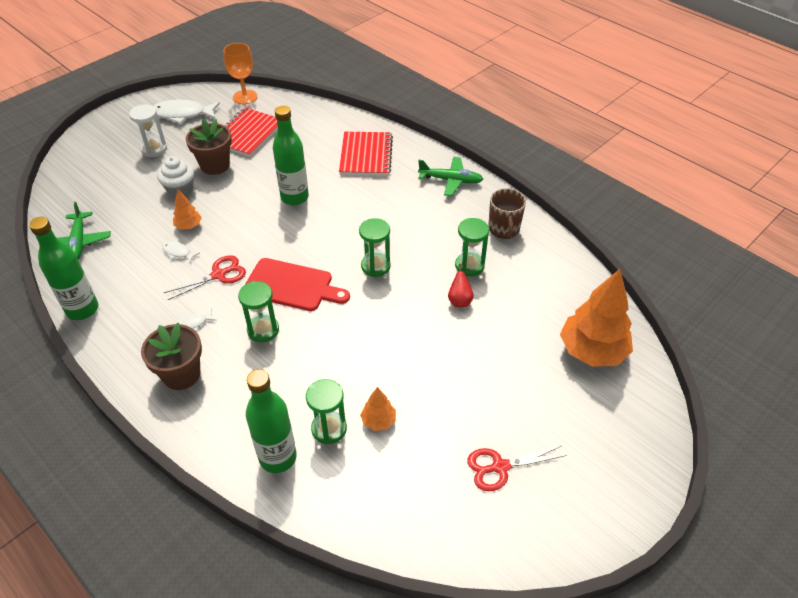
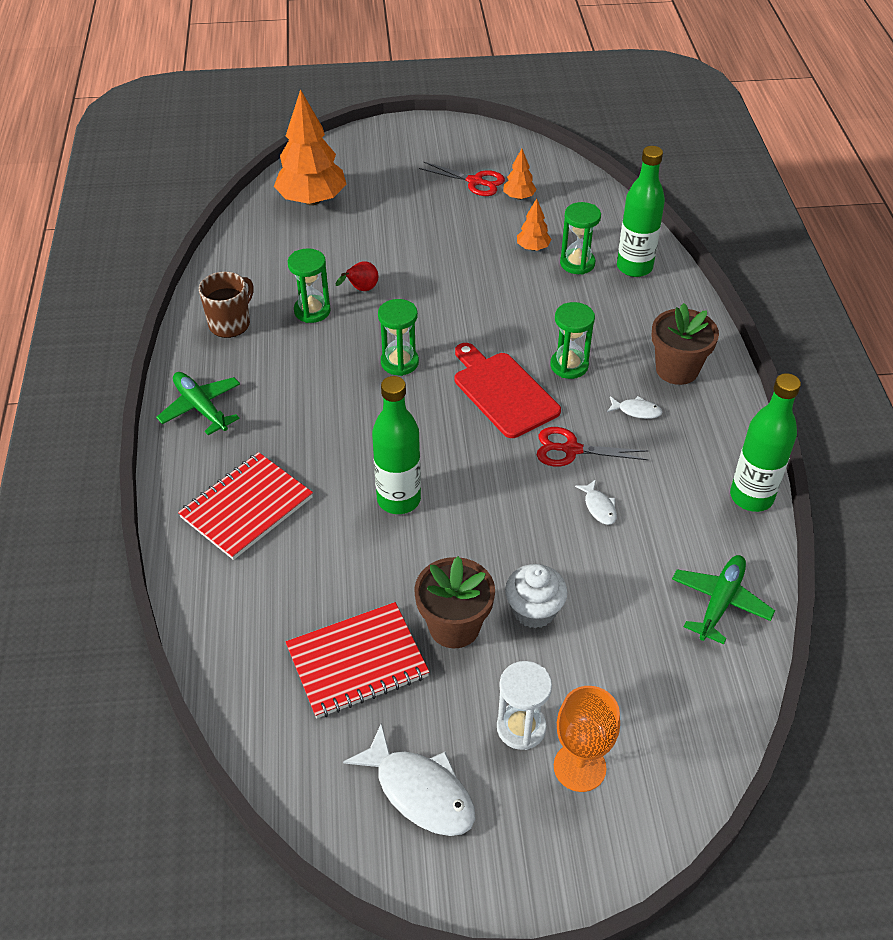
camera: 140 degrees left, 0 degrees up
(189, 226) = (562, 539): orange tree -> orange tree (519, 197)
(245, 97) = (285, 762): orange goblet -> orange goblet (579, 767)

